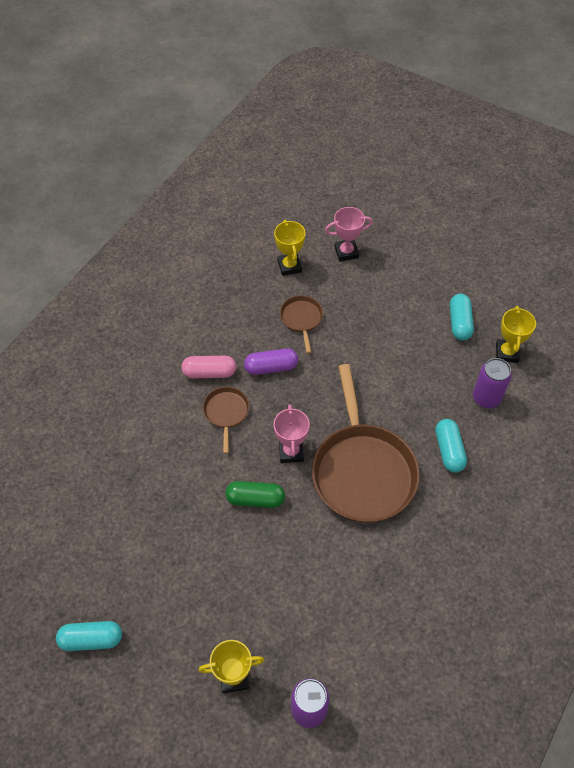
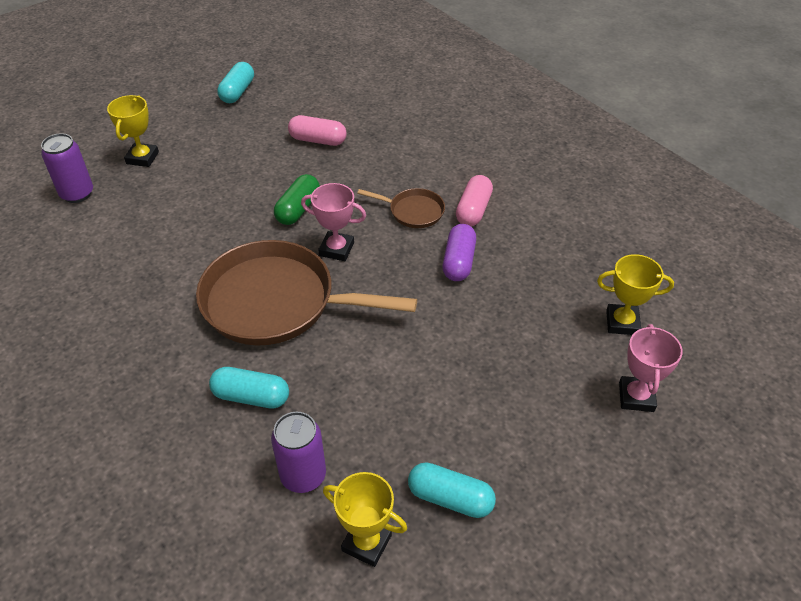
camera: 110 degrees right, 10 degrees down
(154, 522) = (318, 140): none -> pink capsule
(301, 319) = (523, 310): brown pan -> none

